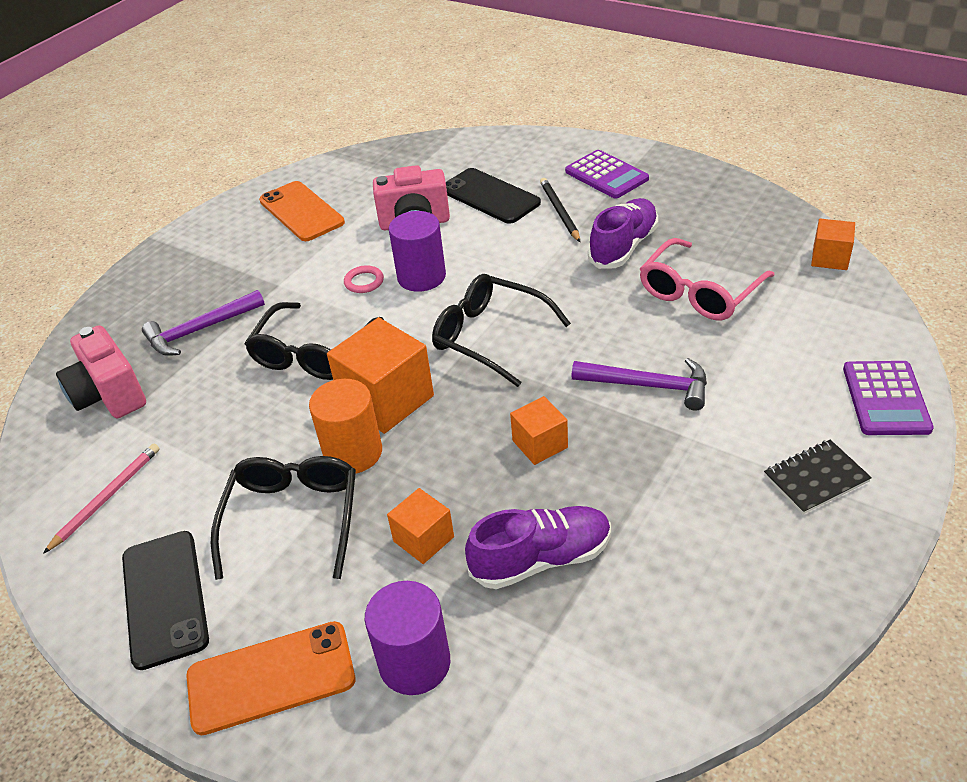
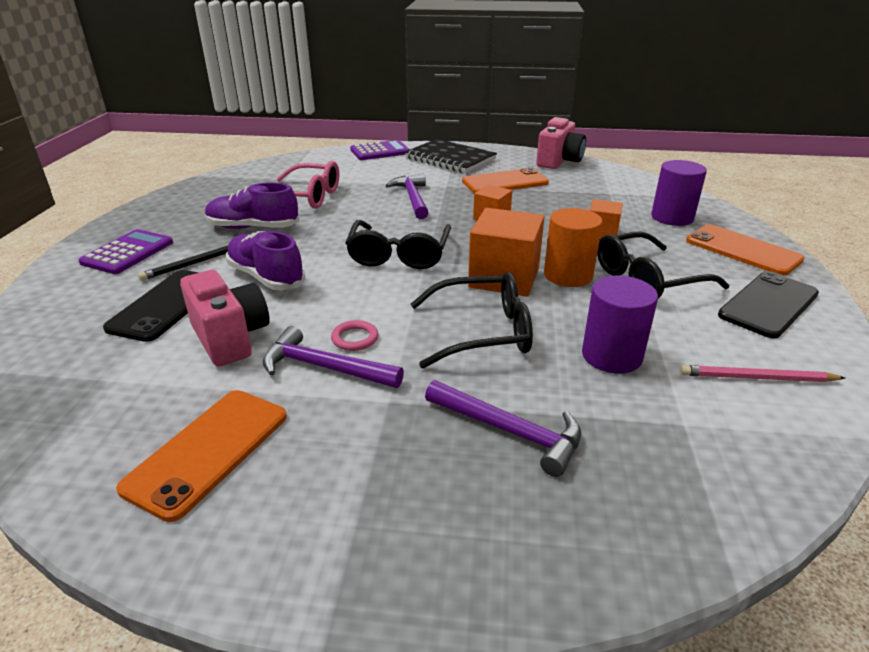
camera: 120 degrees left, 10 degrees down
(109, 395) = (669, 455): pink camera -> pink camera (559, 162)
(341, 262) = (324, 367): none -> purple hammer
(421, 277) = (331, 307): purple cylinder -> purple cylinder (611, 356)
(541, 559) = (572, 202): purple shoe -> purple shoe (266, 277)
(666, 510) = (505, 182): none -> orange phone
(815, 478) = (450, 159): black notebook -> black notebook, size x1.73
(830, 258) = (252, 170): orange cube -> none

